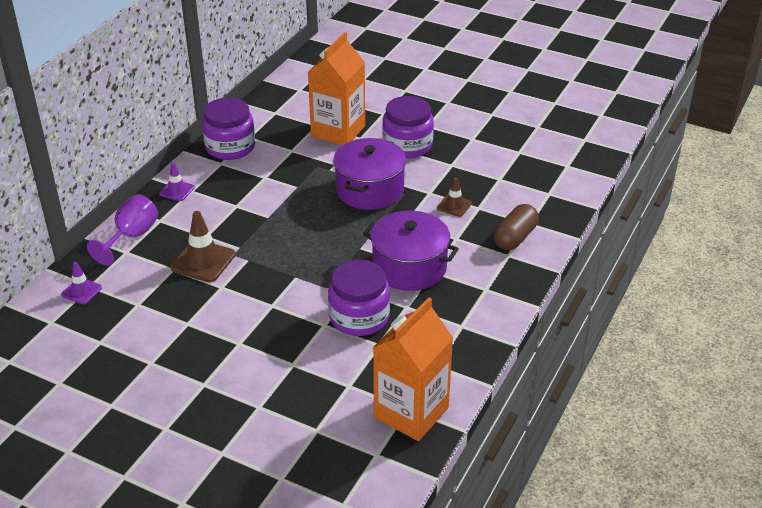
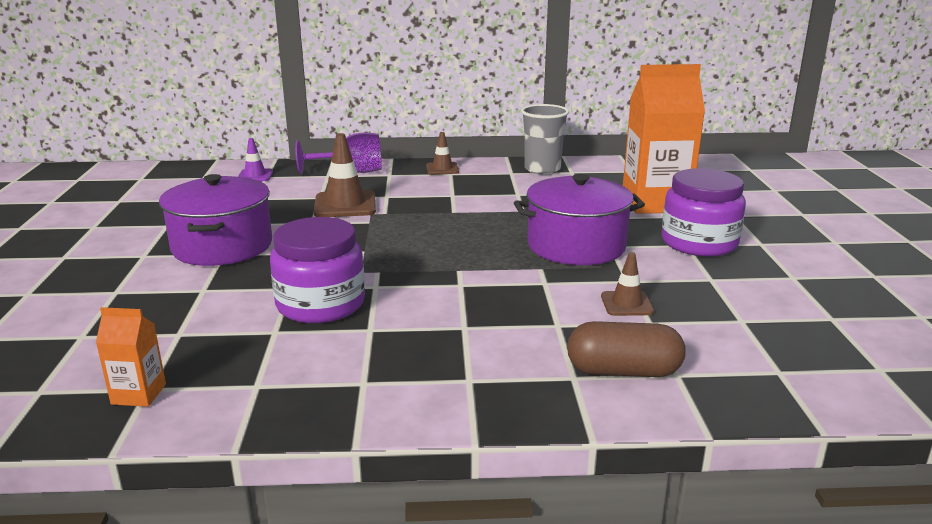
camera: 60 degrees right, 15 degrees down
(177, 191) = (442, 169): purple traffic cone -> brown traffic cone
(230, 147) = (542, 169): purple jar -> grey cup
(409, 267) = (455, 309): purple pot -> purple pot (222, 246)
(411, 412) = (139, 394): orange carton -> orange carton, size x0.44

